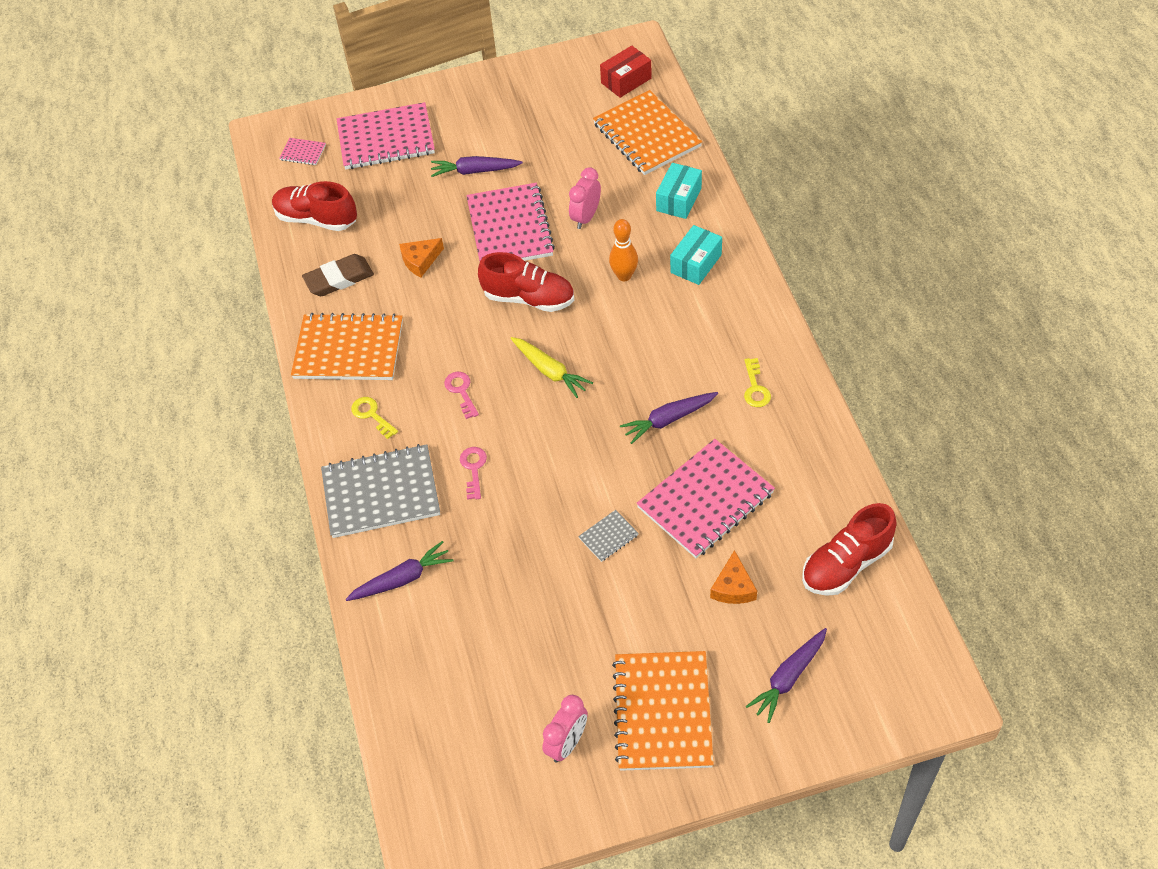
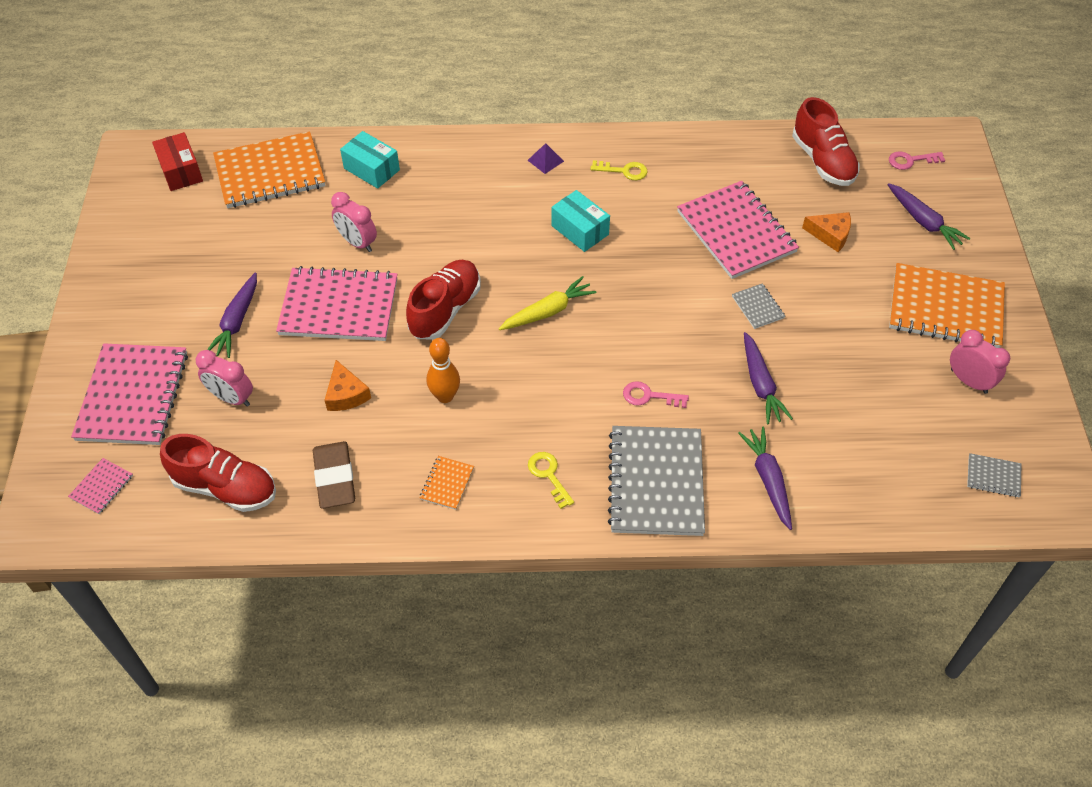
camera: 80 degrees left, 0 degrees up
(316, 219) = (225, 487): red shoe -> red shoe turned 105 degrees counterclockwise
(348, 350) = (447, 483): orange notebook -> orange notebook, size x0.43
(371, 415) = (548, 475): yellow key -> yellow key turned 90 degrees clockwise
(399, 194) = (232, 398): none -> pink clock
(450, 776) = (993, 476): none -> grey notebook
(461, 391) = (546, 389): pink key -> pink key (910, 160)
(624, 276) = (450, 230): orange bowling pin -> orange bowling pin (445, 396)
(668, 420) = (639, 237): purple carrot -> purple carrot (760, 385)
(696, 263) = (460, 176): turquoise box -> turquoise box (580, 230)
(743, 322) = (545, 160): none -> purple pyramid

